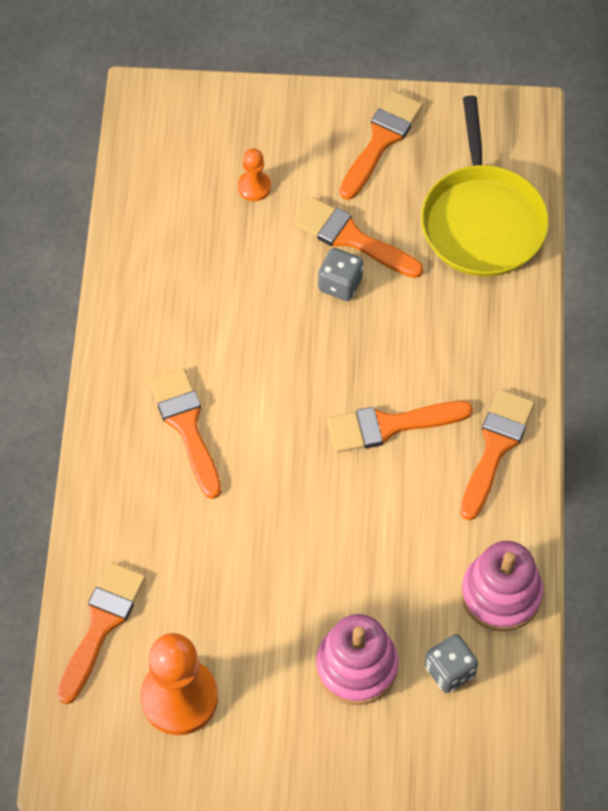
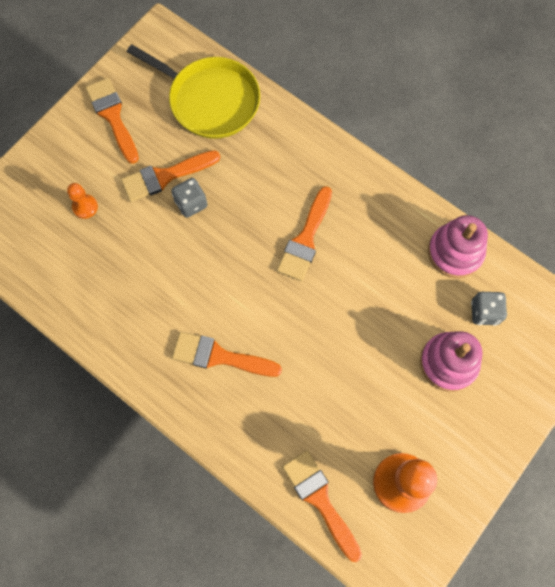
camera: 55 degrees left, 10 degrees up
(495, 447) = (361, 192): orange brush -> none

